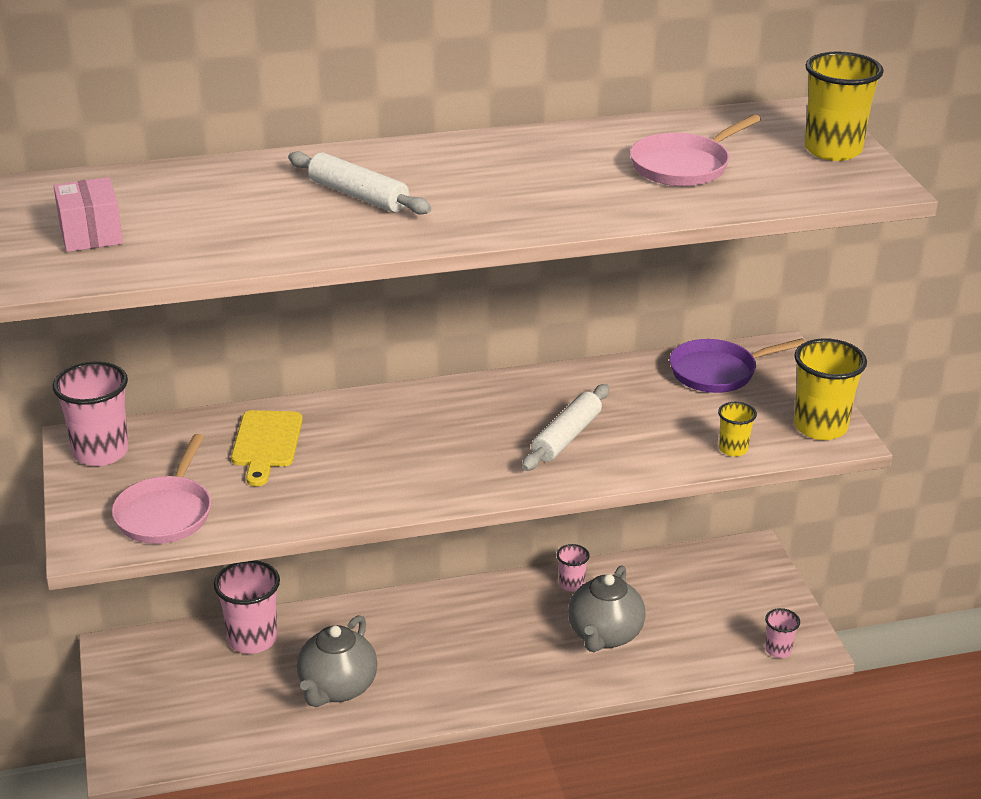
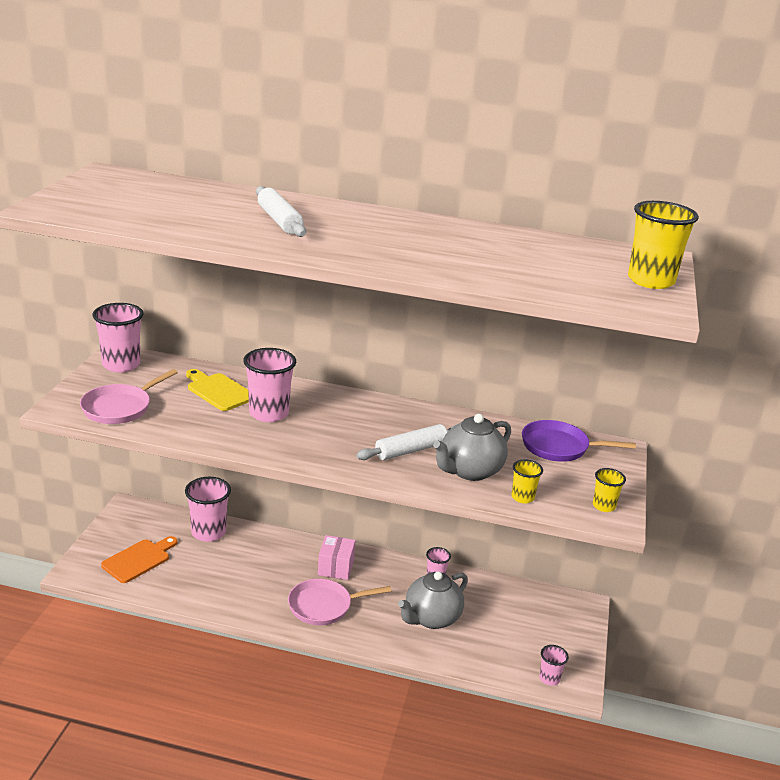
camera: 25 degrees right, 5 degrees down
(91, 234) = (96, 198): pink box -> pink box (336, 567)
(193, 711) = (138, 560): none -> orange cutting board
(266, 443) = (218, 391): yellow cutting board -> yellow cutting board turned 105 degrees clockwise
(337, 688) = (232, 581): grey teapot -> grey teapot (470, 471)
(359, 451) = (269, 413): none -> pink cup
(684, 166) = (523, 261): pink pan -> pink pan (324, 606)
(820, 427) = (604, 506): yellow cup -> yellow cup, size x0.53

